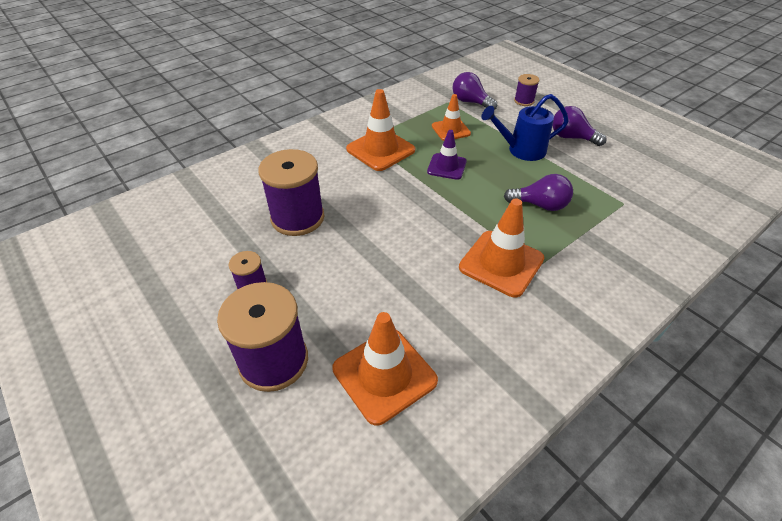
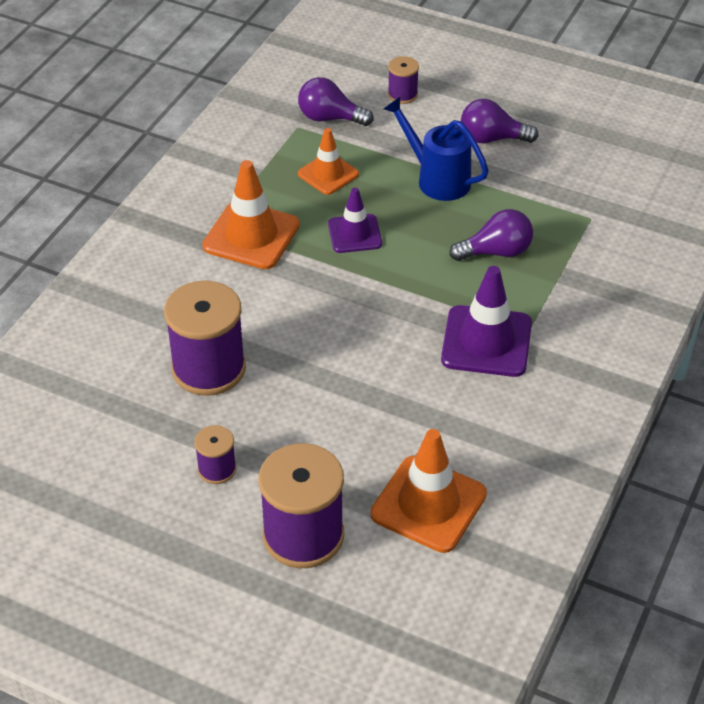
camera: 25 degrees left, 0 degrees up
(501, 263) = (486, 342): orange traffic cone -> purple traffic cone
(521, 150) = (437, 179): blue watering can -> blue watering can turned 75 degrees clockwise

